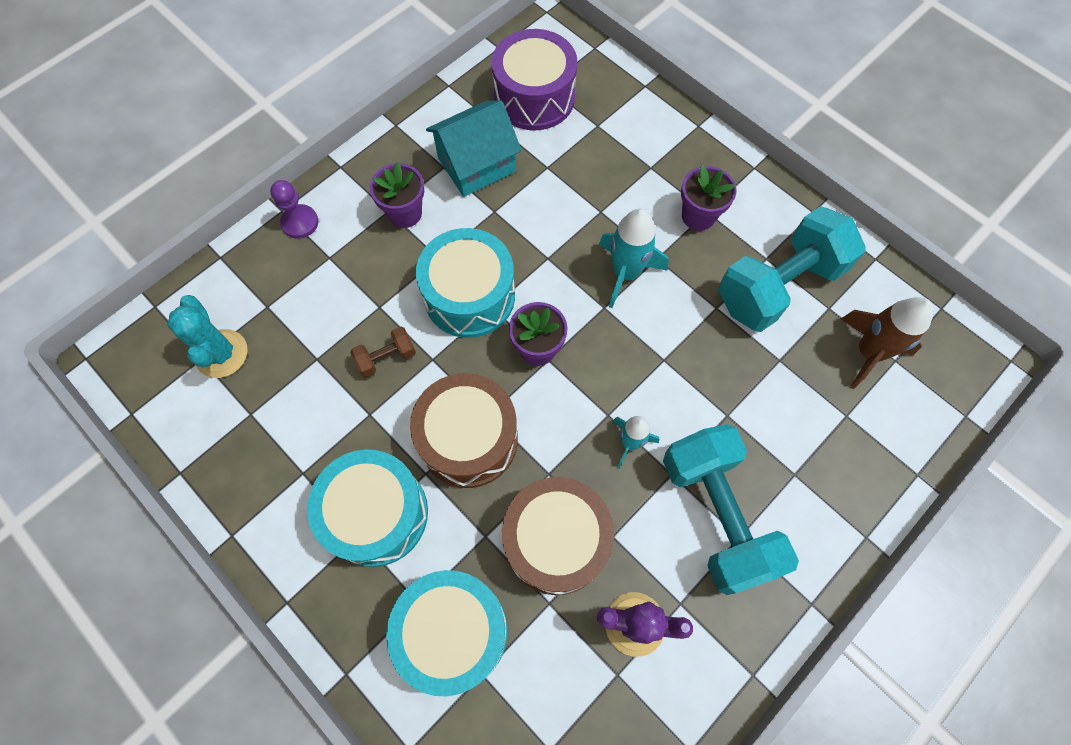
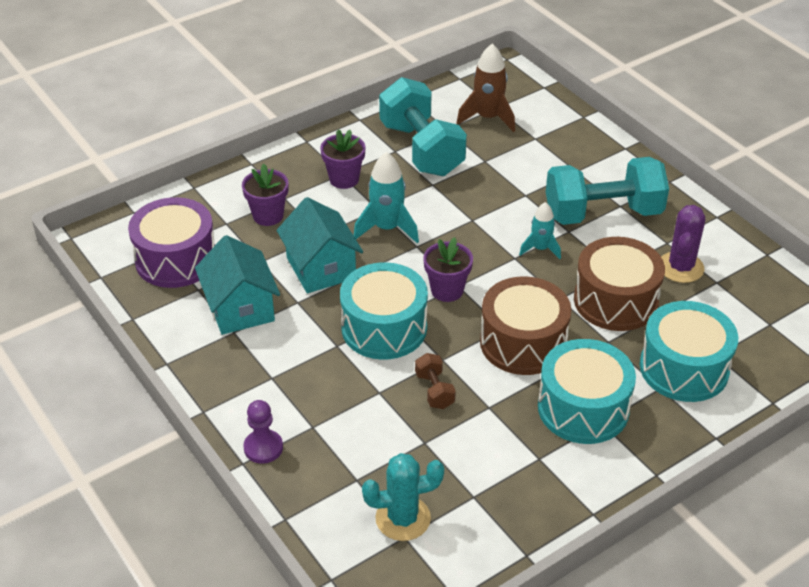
camera: 80 degrees left, 25 degrees down
(405, 213) = (279, 365): purple flower pot -> purple flower pot (268, 216)
(548, 222) = (321, 268): none -> turquoise house

